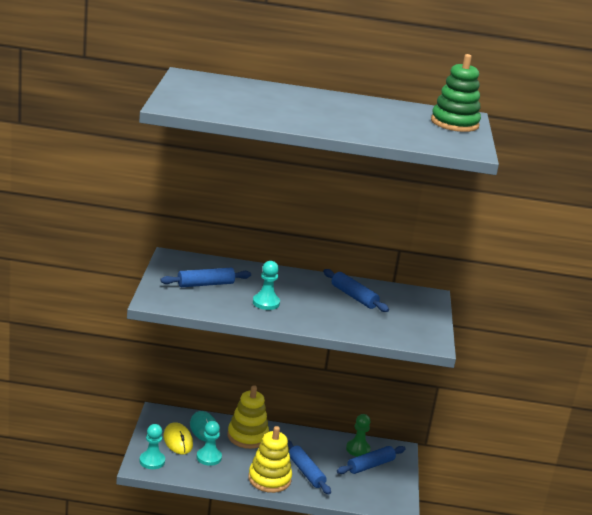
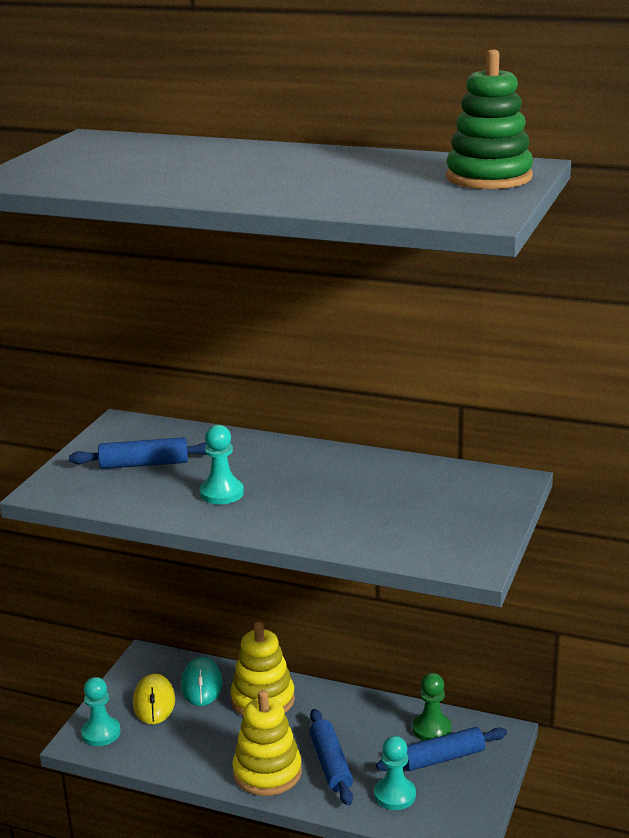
camera: 20 degrees right, 0 degrees up
(209, 457) = (188, 731): turquoise pawn -> turquoise pawn (395, 795)
(354, 297) = (376, 483): blue rolling pin -> none

